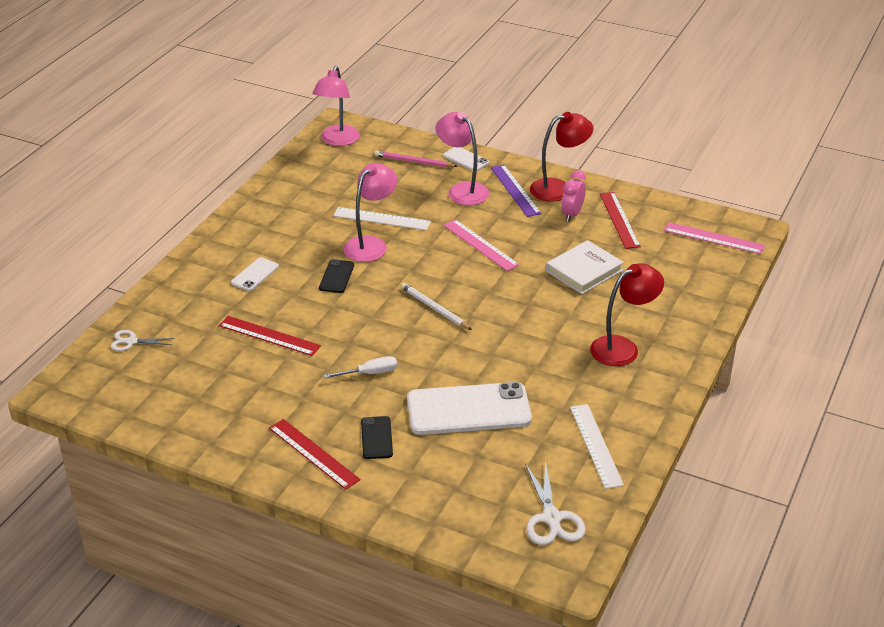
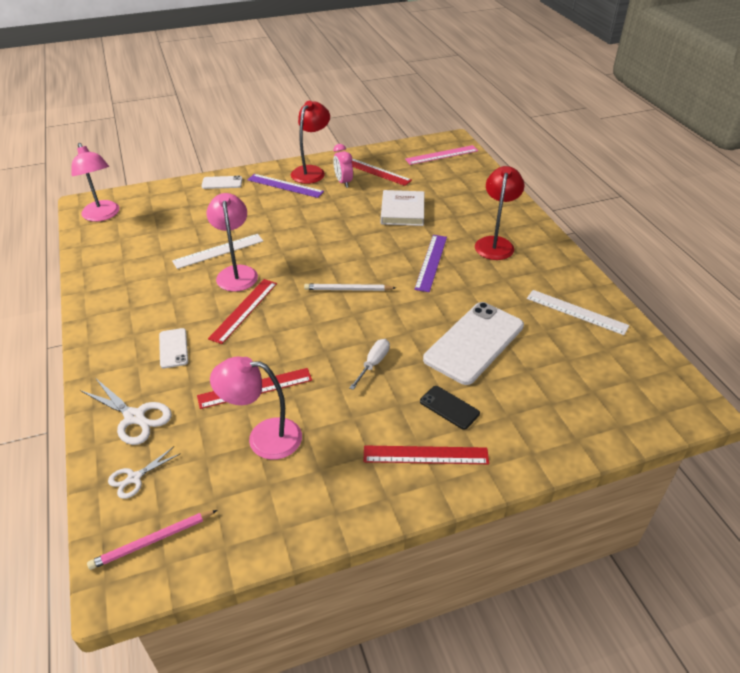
camera: 45 degrees left, 5 degrees up
(336, 276) = (244, 310): black phone -> red ruler
(413, 162) = (186, 202): pink pencil -> pink pencil (152, 541)
(462, 190) = (249, 203): pink lamp -> pink lamp (263, 437)
(480, 245) = (314, 231): pink ruler -> none
(537, 328) = (431, 262): none -> purple ruler
(552, 518) = (630, 377): white scissors -> white scissors (135, 417)

